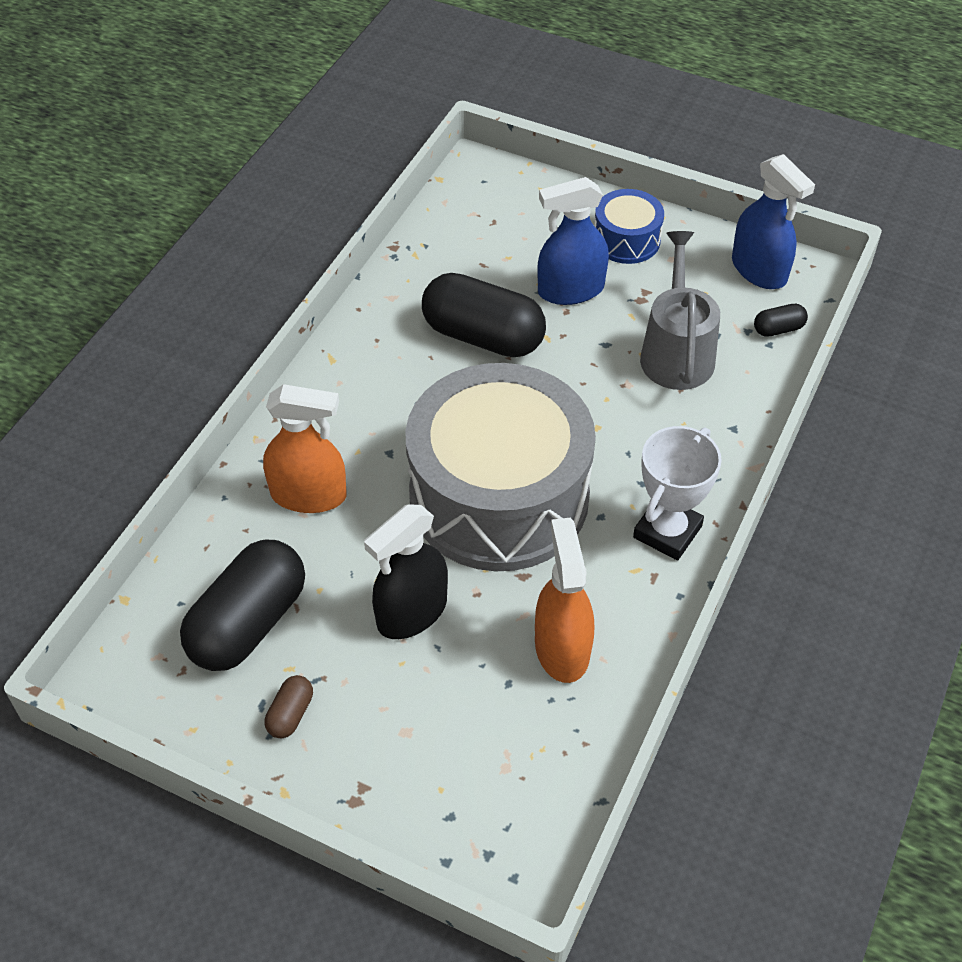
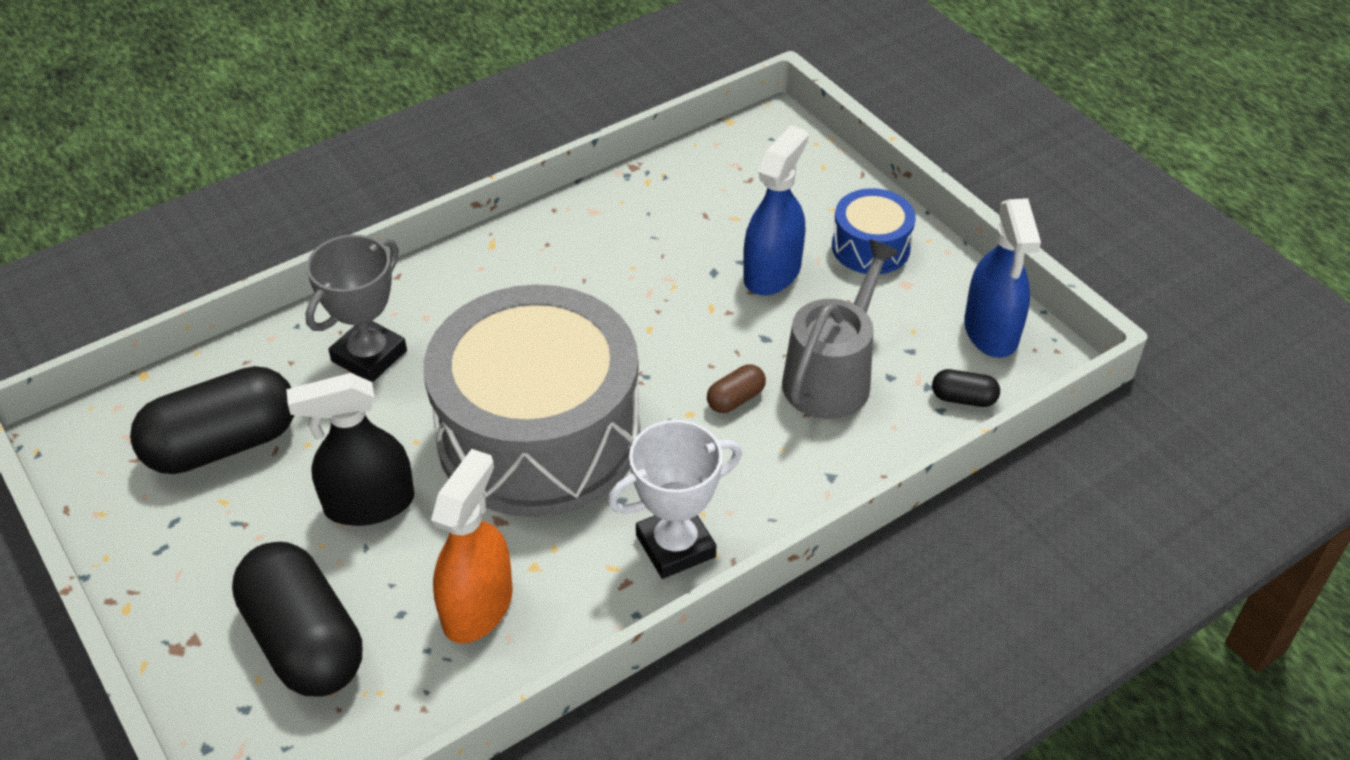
camera: 30 degrees right, 5 degrees down
(290, 714) = (189, 542): brown capsule -> brown capsule (735, 399)
(309, 495) = (369, 356): orange spray bottle -> grey trophy
(483, 336) = (649, 281): black capsule -> black capsule (305, 641)
(570, 290) = (772, 272): blue spray bottle -> blue spray bottle turned 105 degrees clockwise

